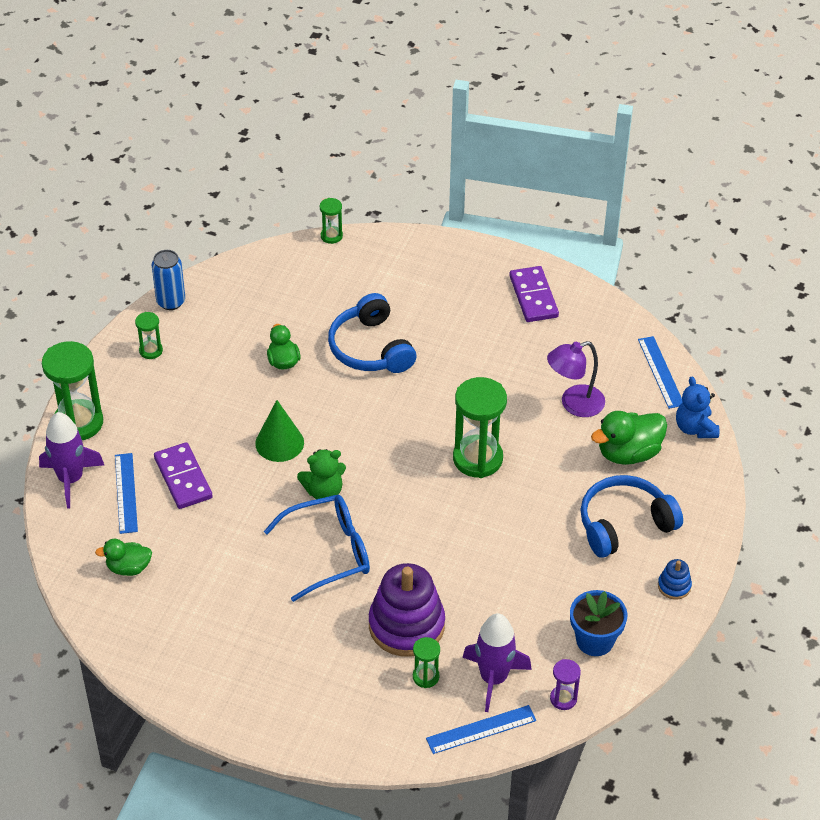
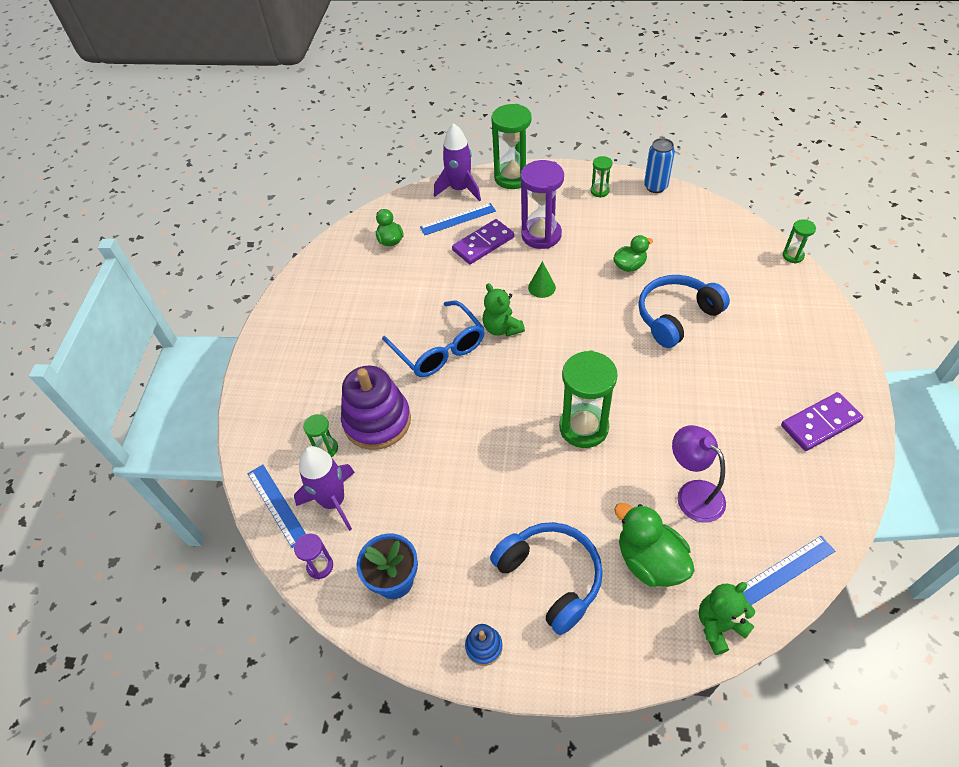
camera: 80 degrees right, 5 degrees up
(197, 422) = (541, 235): none -> purple hourglass
(279, 443) = (541, 287): green cone -> green cone, size x0.66
(695, 428) = (719, 626): blue teddy bear -> green teddy bear

